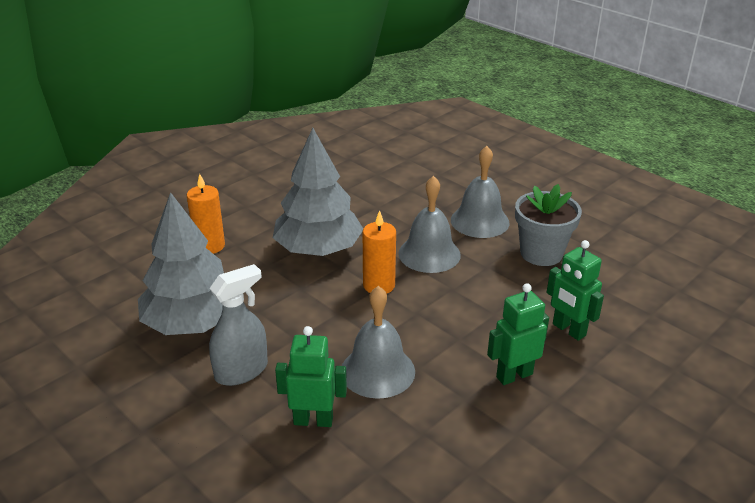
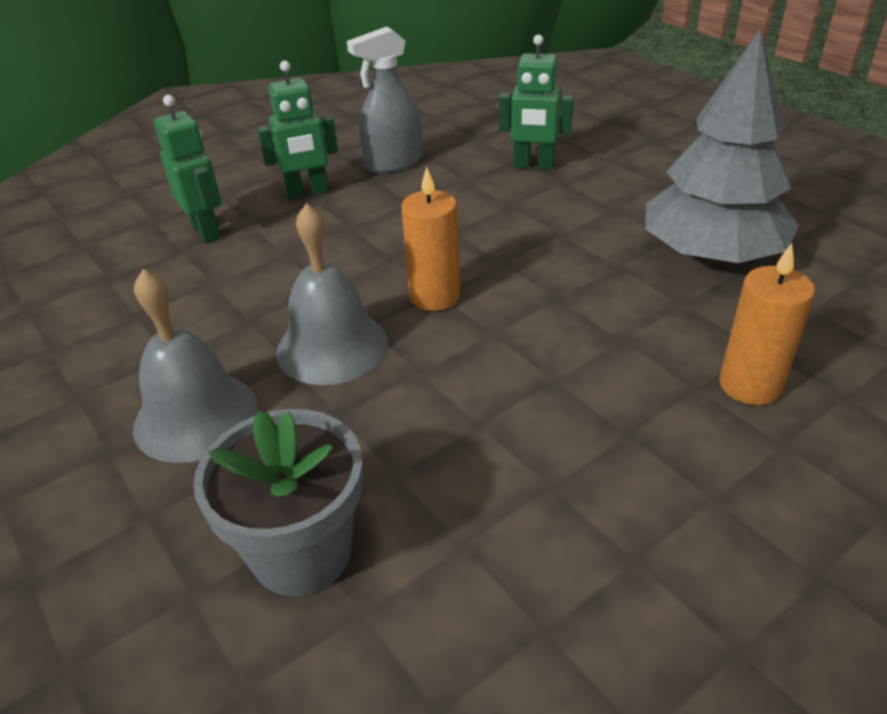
camera: 170 degrees left, 5 degrees up
(241, 371) = (622, 204): grey spray bottle -> grey spray bottle (393, 163)
(318, 249) = (532, 366): grey tree -> none
(377, 371) = (459, 200): grey bell -> none
(541, 253) = (142, 338): grey flower pot -> grey flower pot (302, 552)

